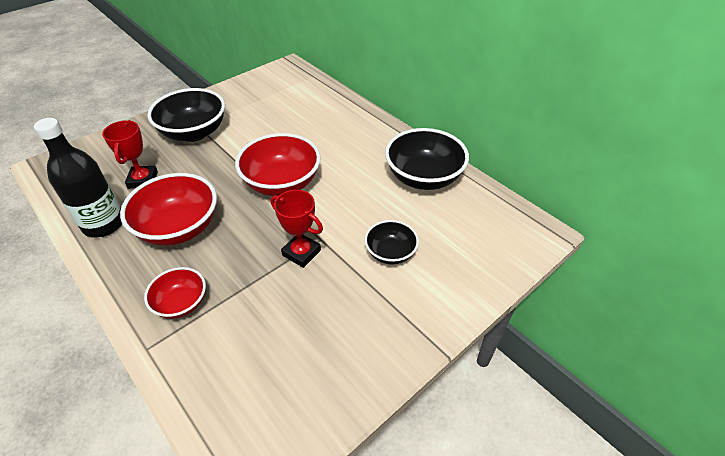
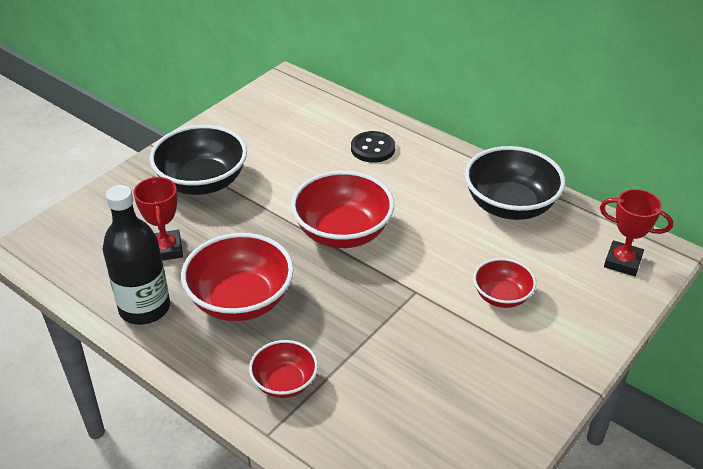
camera: 10 degrees left, 5 degrees down
(301, 253) = (400, 309): red trophy -> red trophy (622, 262)
(331, 121) = (373, 148): none -> black button
(390, 253) = (501, 296): black bowl -> red bowl

